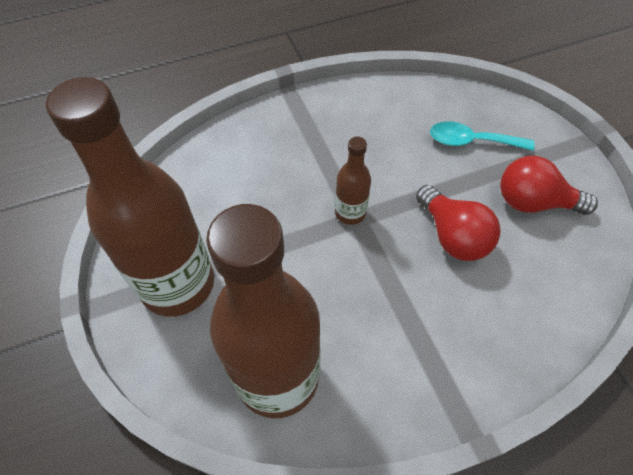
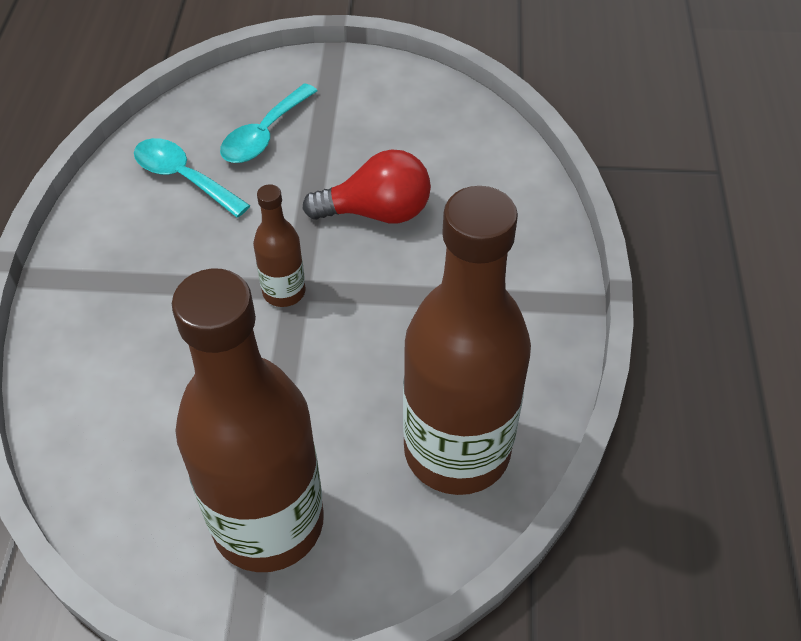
camera: 65 degrees left, 5 degrees down
(405, 119) = (183, 178): none -> turquoise spoon
(533, 202) = (380, 126): red light bulb -> none

